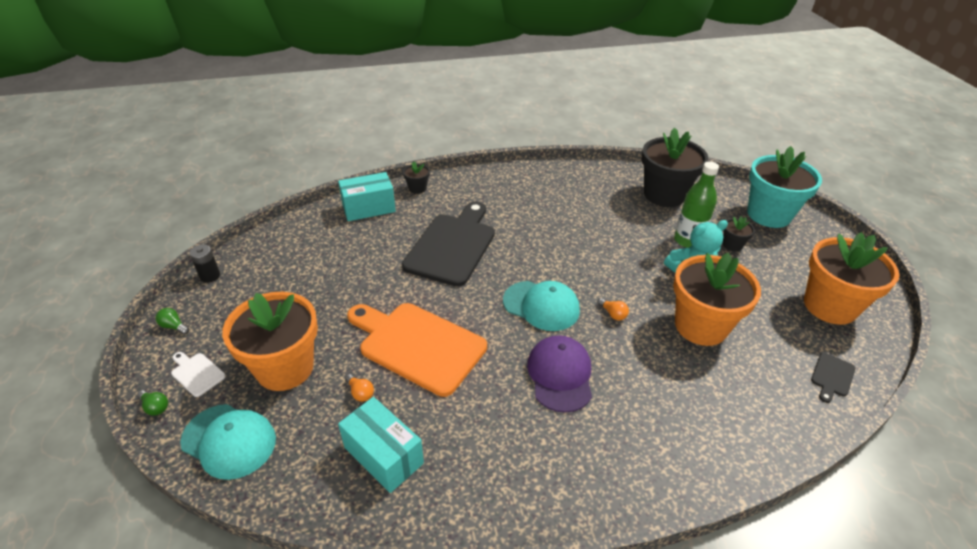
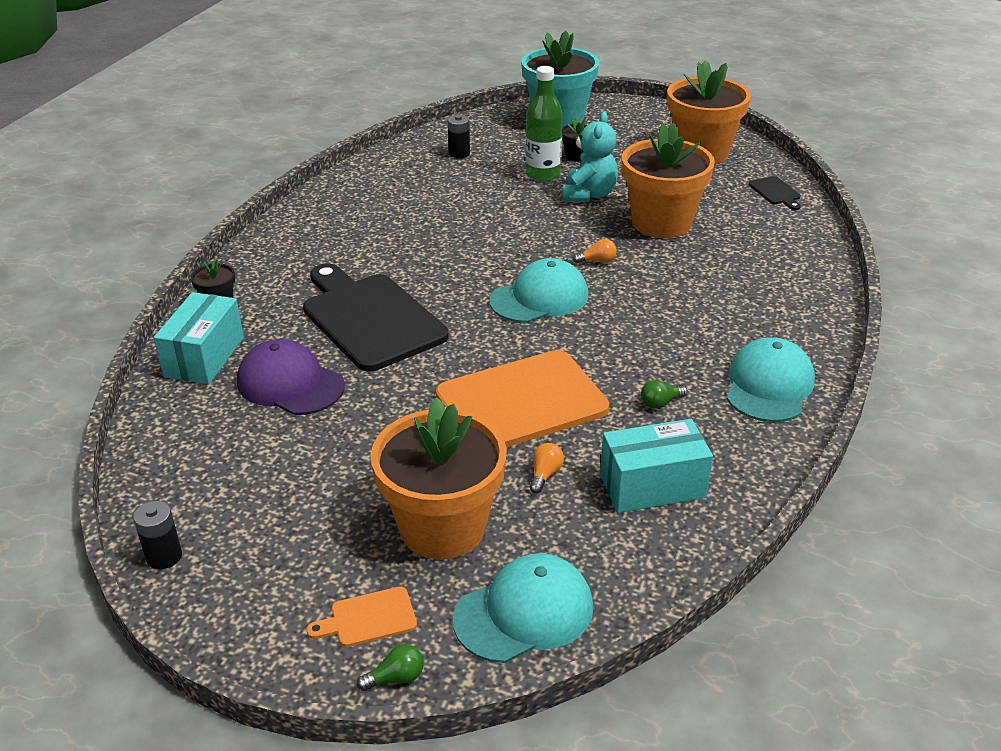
camera: 55 degrees left, 5 degrees down
(174, 326) = (240, 623): green light bulb -> green light bulb (660, 403)
(197, 373) = (368, 618): white cutting board -> orange cutting board
(360, 393) = (545, 475): orange light bulb -> orange light bulb turned 60 degrees counterclockwise
(551, 480) = (769, 386): none -> turquoise cap
(560, 375) = (647, 327): purple cap -> purple cap (290, 384)
(664, 195) = (459, 153): black flower pot -> black battery

